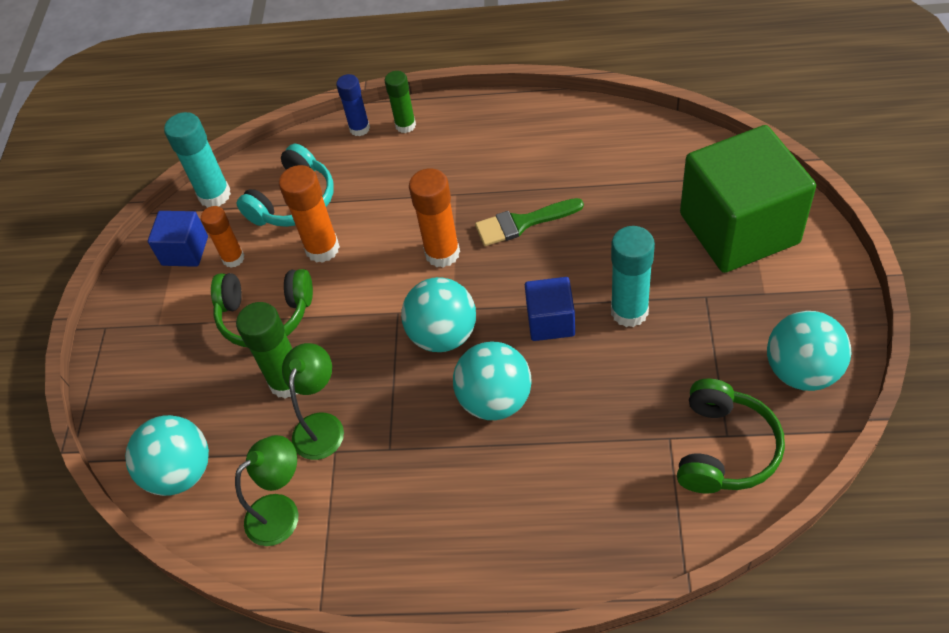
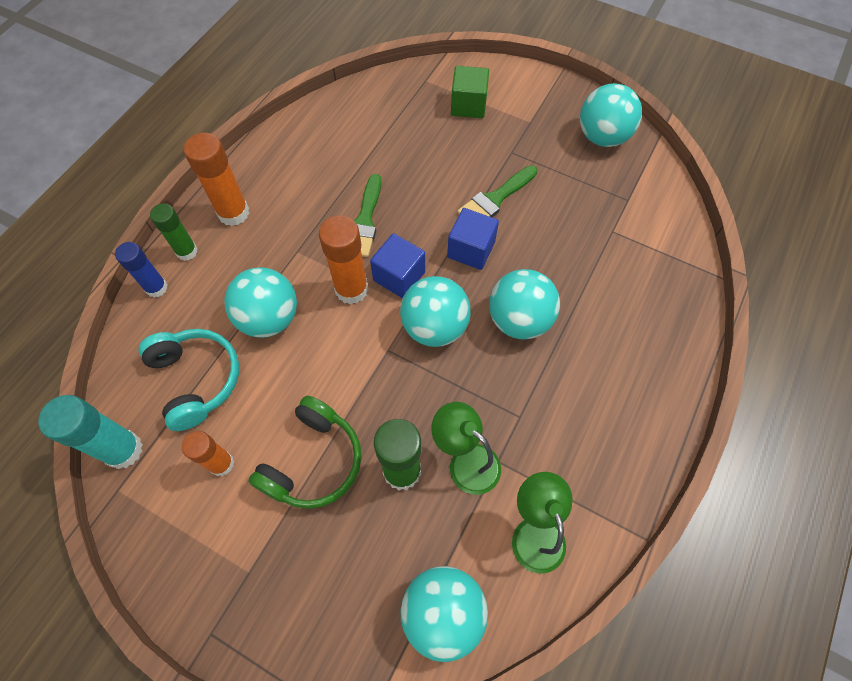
camera: 70 degrees left, 10 degrees up
(185, 251) = (173, 508): blue cube -> blue cube (399, 276)
(322, 249) = (273, 379): orange glue stick -> orange glue stick (233, 213)
(377, 214) = (269, 318): none -> turquoise ball
(629, 311) = (495, 199): turquoise glue stick -> green brush
(724, 449) = (637, 206): green headphones -> none
(739, 228) = (468, 105): green cube -> green cube, size x0.47

